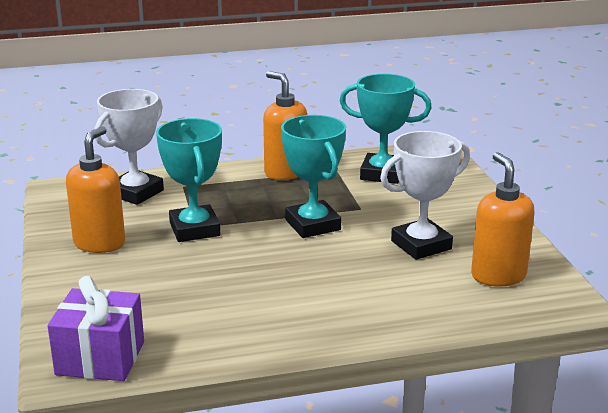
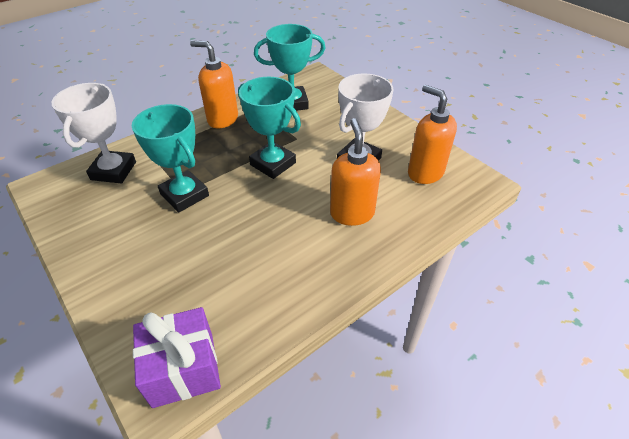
camera: 25 degrees left, 20 degrees up
(100, 243) = (111, 235): orange soap dispenser -> orange soap dispenser (352, 213)

